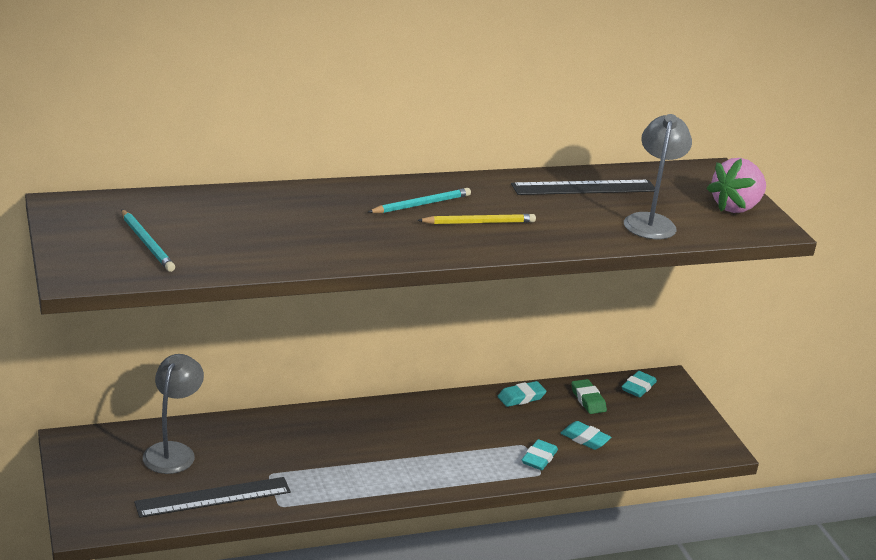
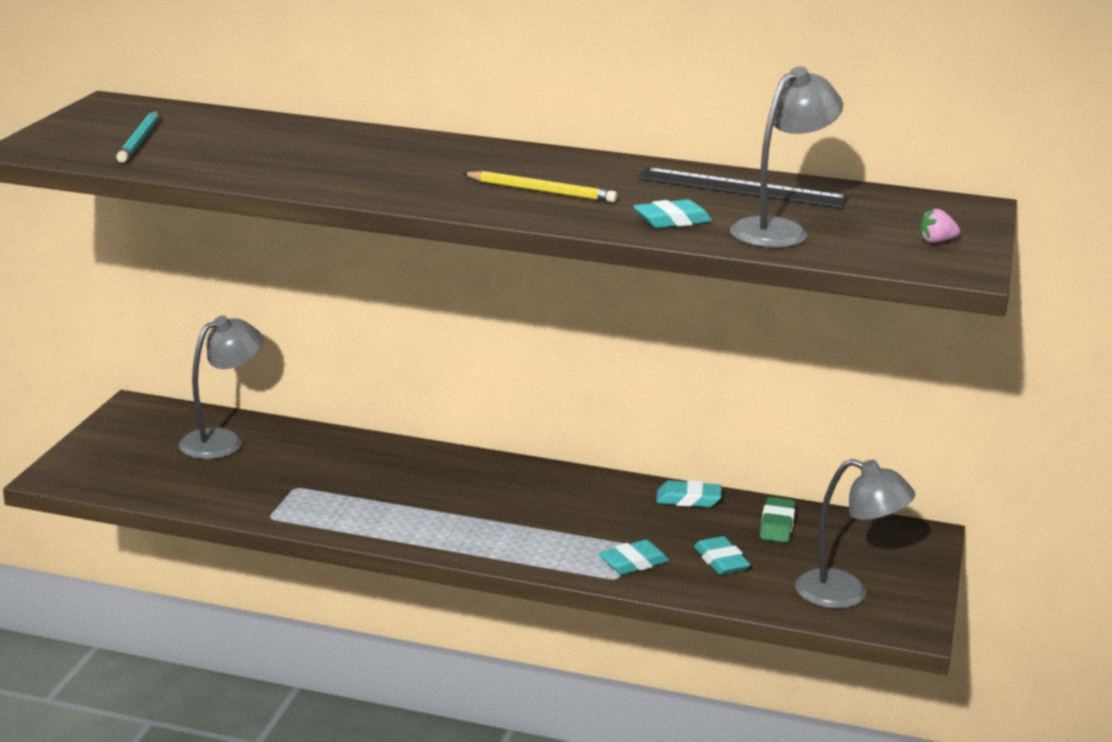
camera: 35 degrees right, 5 degrees down
(213, 497) = (211, 489): black ruler -> none
(421, 204) = (498, 165): turquoise pencil -> none
(638, 387) = (866, 531): turquoise eraser -> turquoise eraser (672, 221)
(671, 438) = (846, 594): none -> grey lamp
(736, 207) = (936, 241): pink strawberry -> pink strawberry, size x0.42

